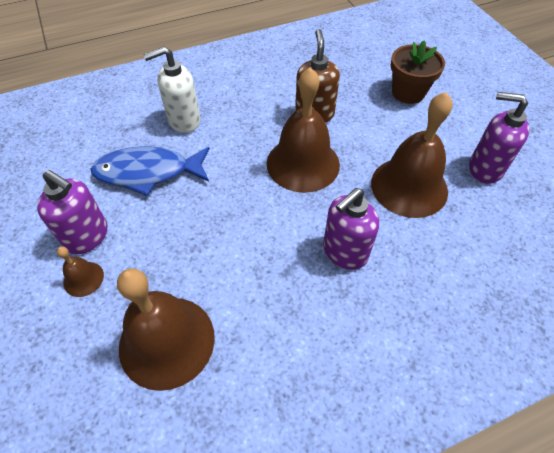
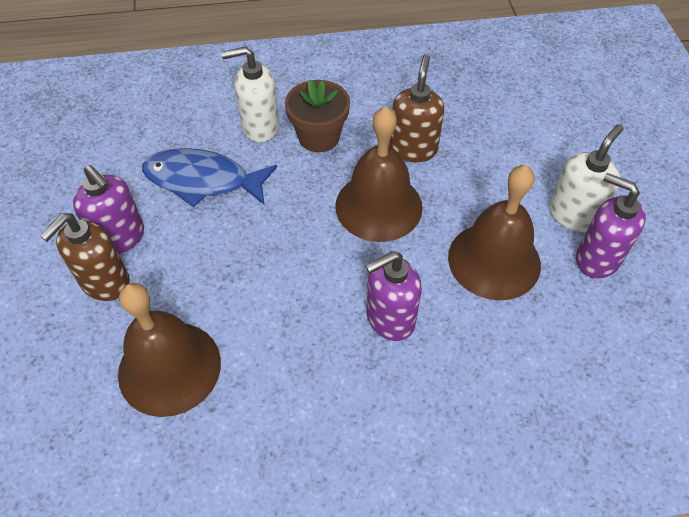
camera: 15 degrees right, 0 degrees up
(83, 279) = (105, 282): brown bell -> brown soap dispenser
(408, 92) = (539, 143): brown flower pot -> brown flower pot (319, 137)
(454, 139) = (573, 215): none -> white soap dispenser

